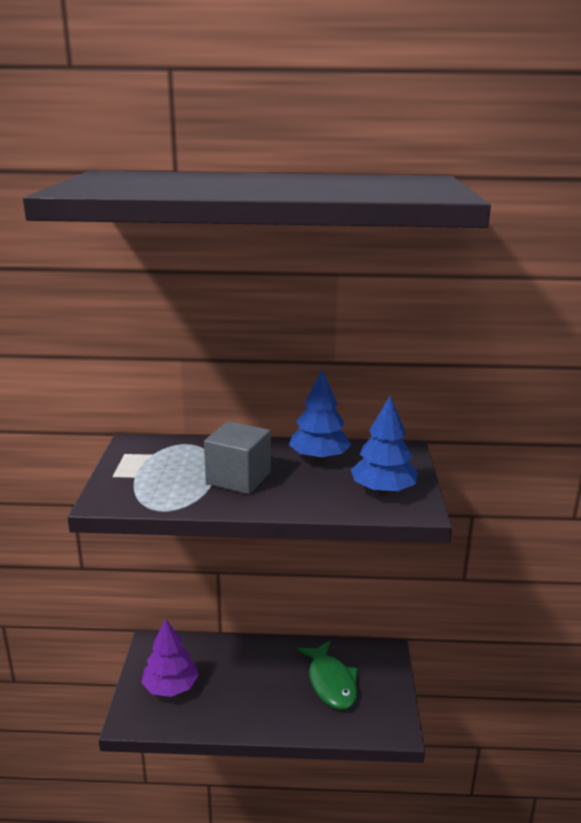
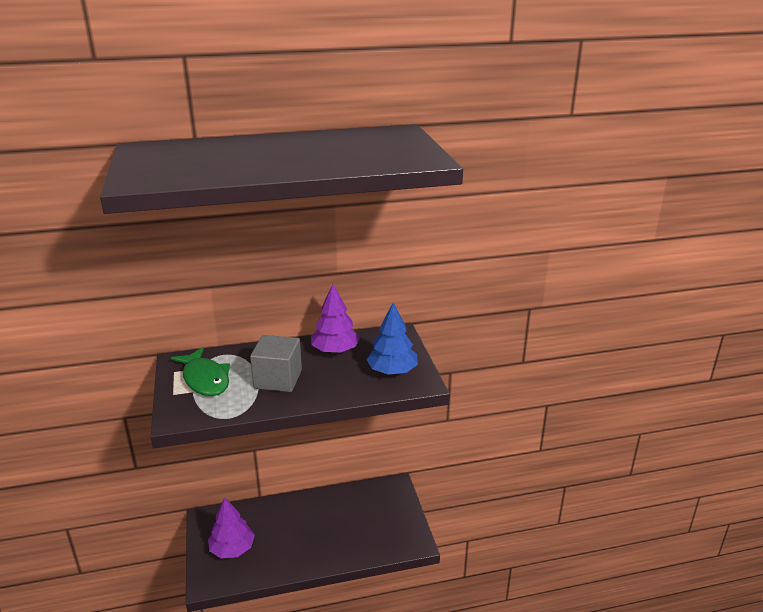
camera: 15 degrees left, 5 degrees up
(319, 458) = (335, 350): blue tree -> purple tree
(331, 682) = (359, 518): green fish -> green fish (205, 379)

